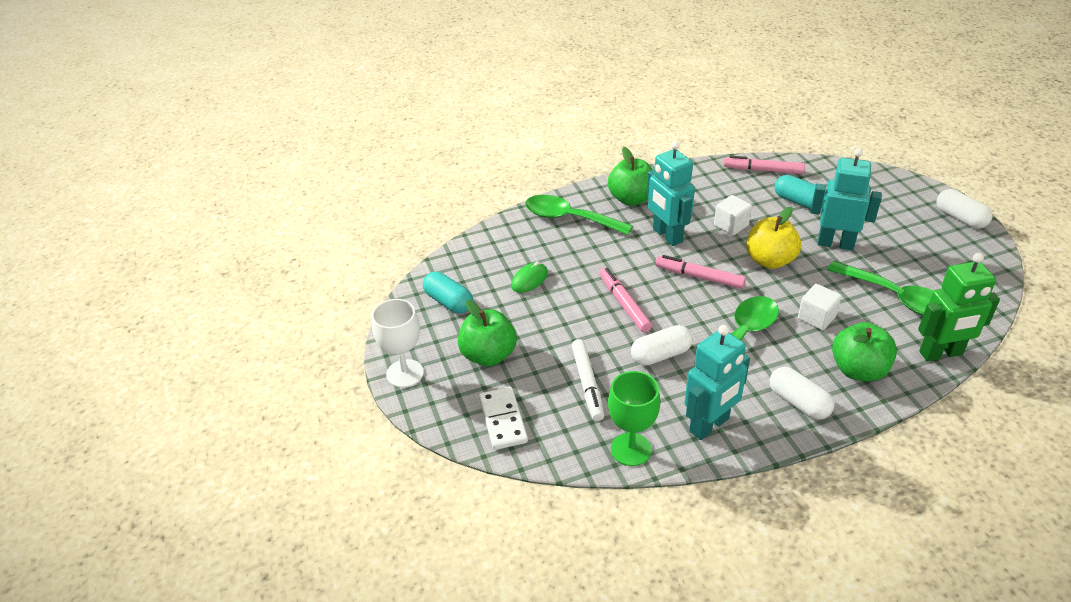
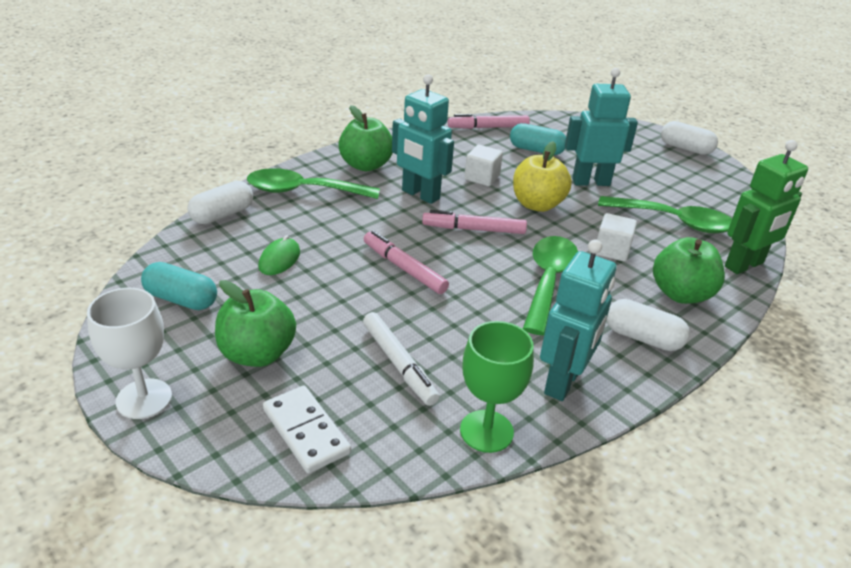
camera: 25 degrees left, 5 degrees down
(661, 355) = (470, 315): white capsule -> white capsule (222, 215)

